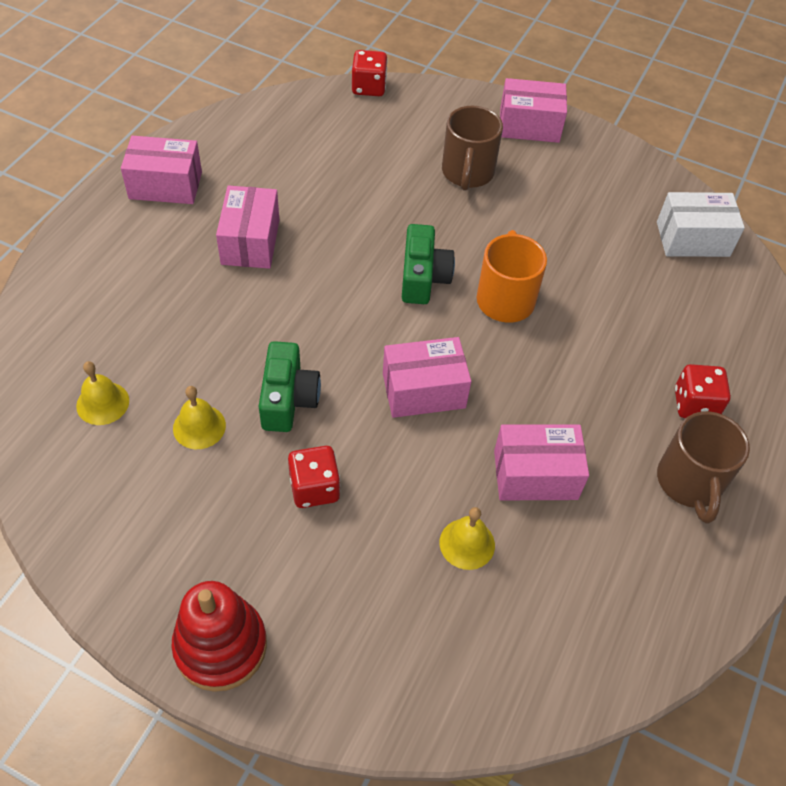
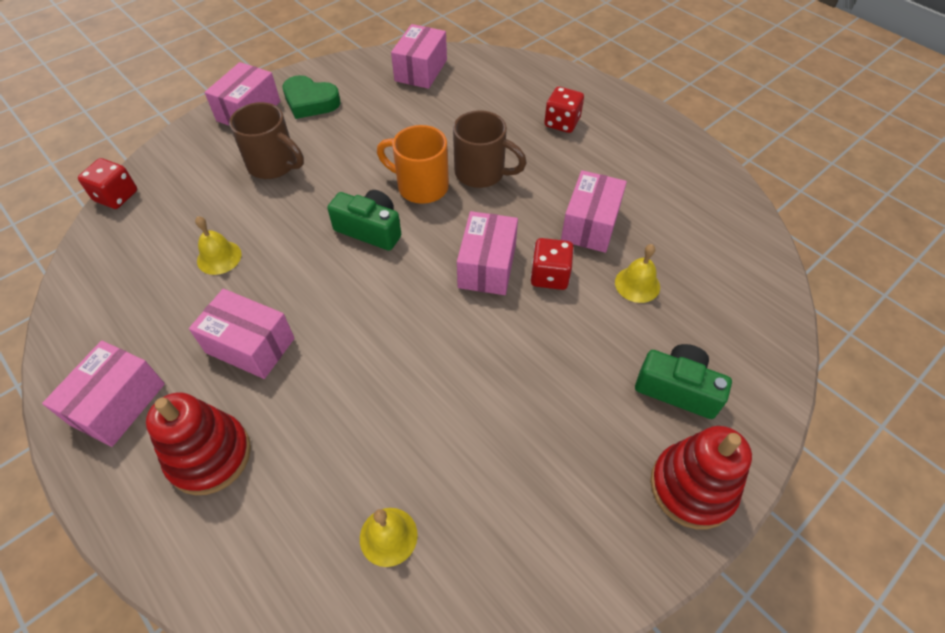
camera: 65 degrees left, 0 degrees up
(139, 259) = (209, 455): none -> red stacking toy
(199, 426) = (455, 448): yellow bell -> yellow bell (219, 257)
(288, 399) = (454, 365): green camera -> green camera (677, 389)
(314, 488) = (555, 371): red dice -> red dice (549, 276)
(574, 165) = (310, 102): none -> green heart
(689, 483) = (623, 149): brown mug -> brown mug (481, 173)
(692, 239) = (421, 70): white box -> pink box

